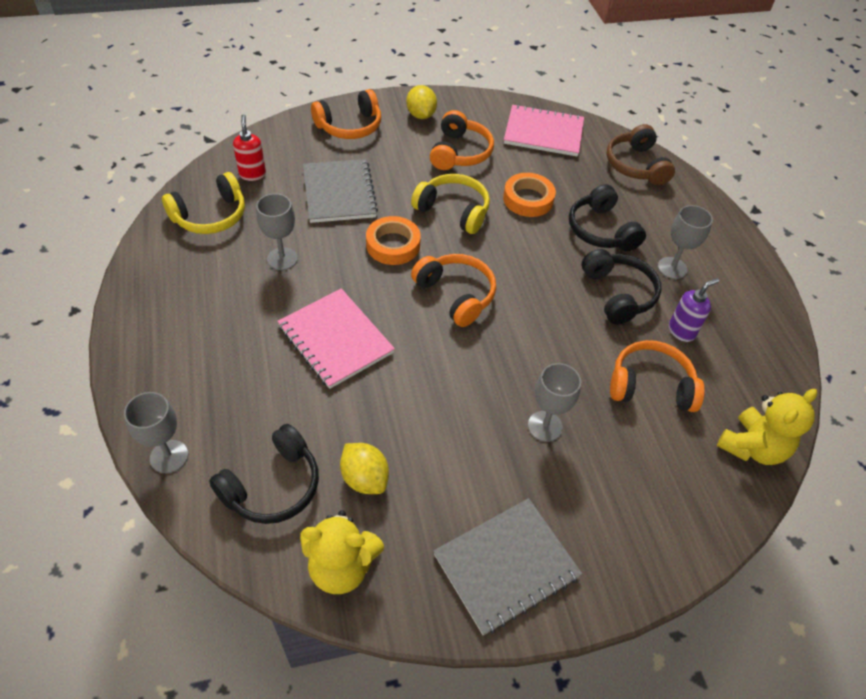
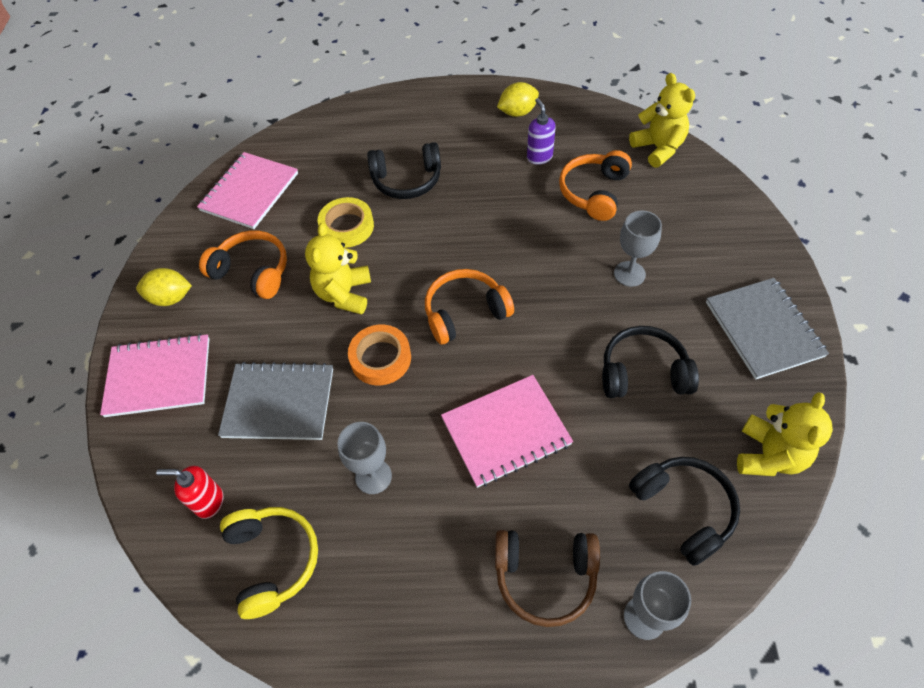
camera: 70 degrees left, 5 degrees up
(349, 126) = (159, 377): orange headphones -> pink notebook
(364, 478) = (678, 424): yellow lemon -> yellow lemon (517, 112)
(453, 211) = (344, 294): yellow headphones -> yellow teddy bear
(528, 199) = (347, 226): orange tape -> yellow tape
(618, 294) = (489, 188): black headphones -> black headphones (643, 373)
(636, 165) = (327, 133): brown headphones -> brown headphones (545, 576)
(672, 268) = (466, 143): grey goblet -> none

